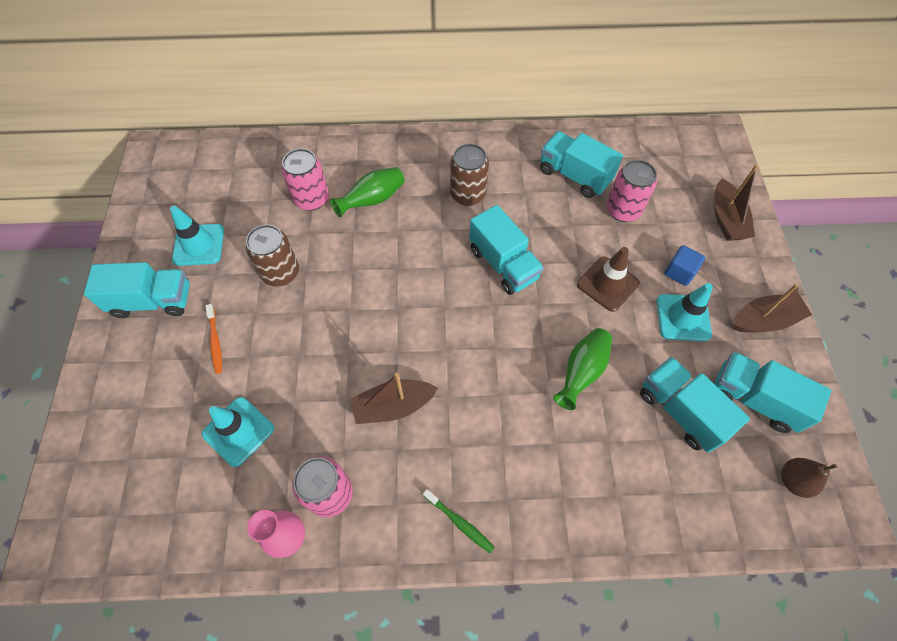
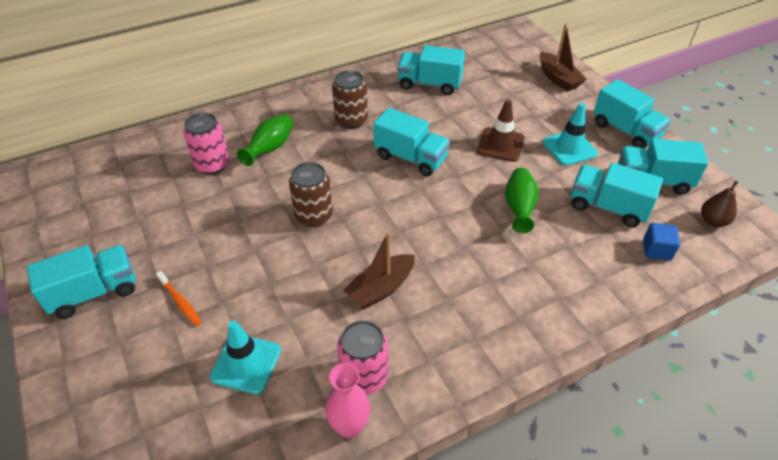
camera: 25 degrees left, 15 degrees down
(198, 245) = (118, 233): turquoise traffic cone -> none
(281, 273) = (215, 227): brown can -> brown can (314, 216)
(459, 522) = (491, 350): green toothbrush -> none
(623, 210) = (481, 95): pink can -> none
(679, 272) = (547, 121): blue cube -> blue cube (656, 250)
(764, 320) = (625, 131): brown boat -> turquoise truck

